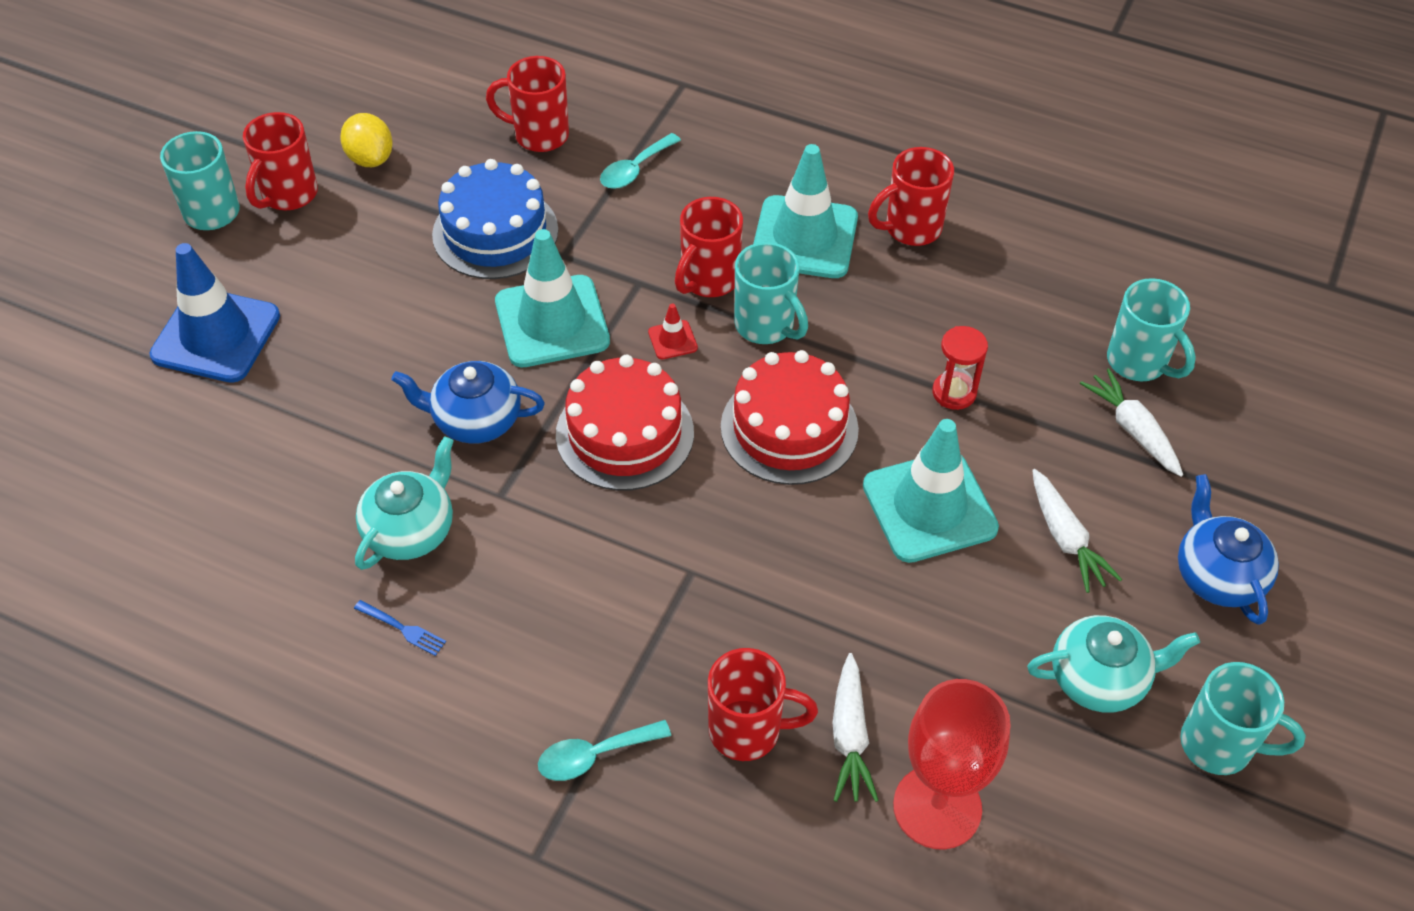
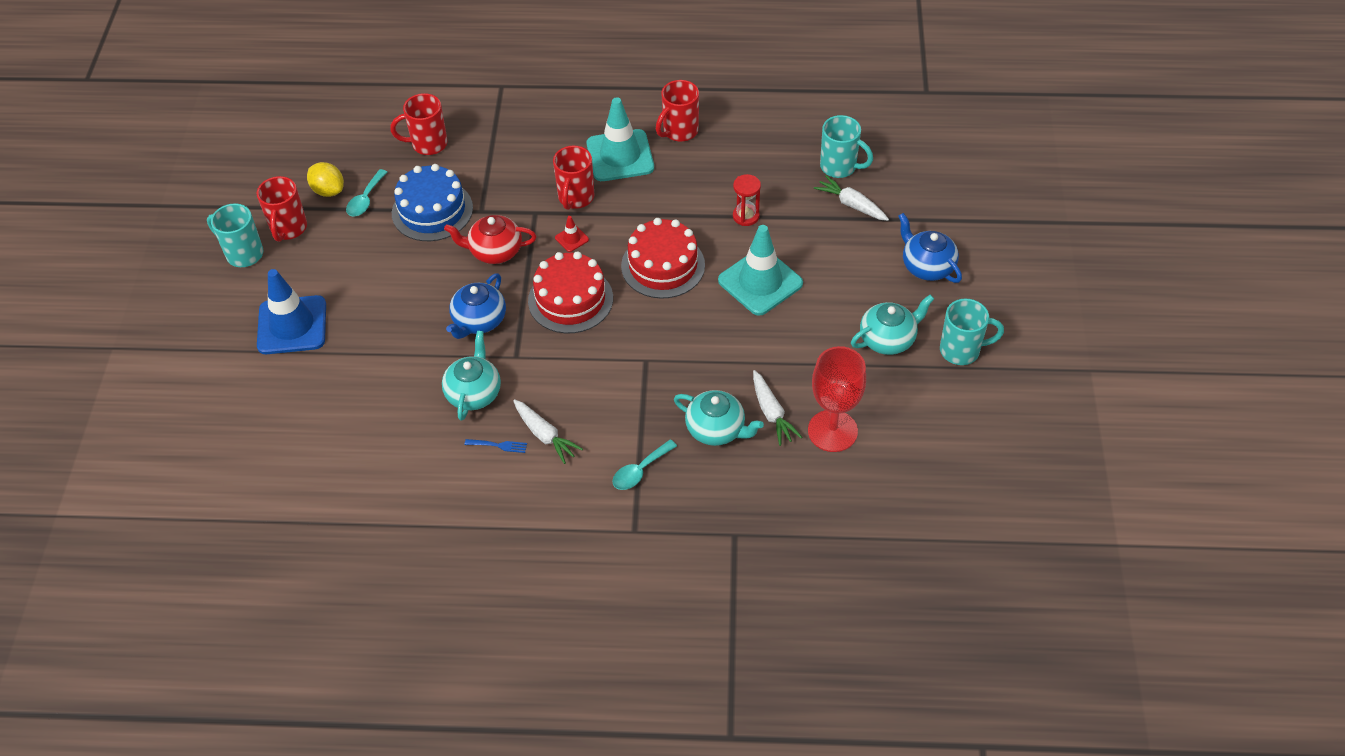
camera: 20 degrees left, 0 degrees up
(475, 420) = (479, 321): blue teapot -> blue teapot turned 45 degrees counterclockwise
(552, 322) = (495, 251): turquoise traffic cone -> red teapot
(635, 169) = (498, 147): turquoise spoon -> turquoise spoon (365, 199)
(747, 731) = (716, 429): red mug -> turquoise teapot
(766, 326) = (622, 213): turquoise mug -> none
(1065, 538) = (840, 274): white carrot -> white carrot (545, 435)

